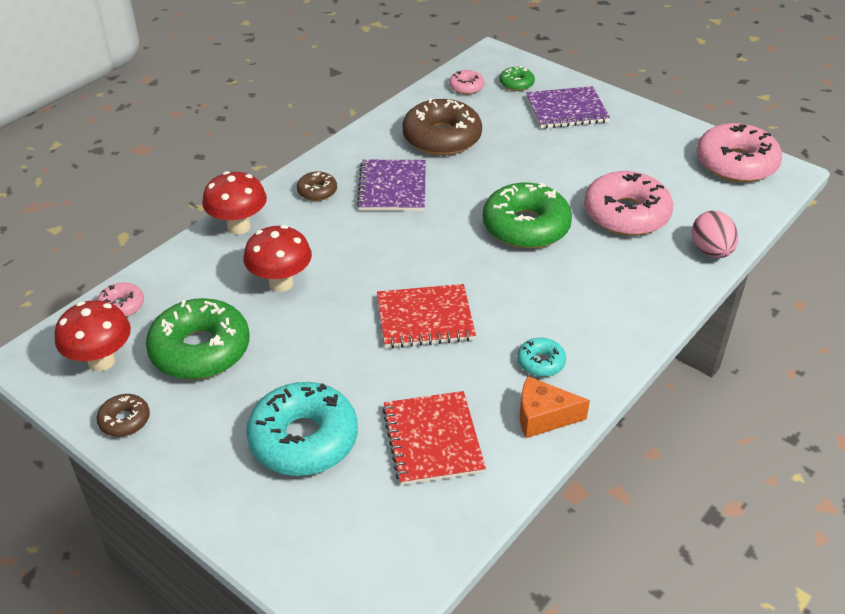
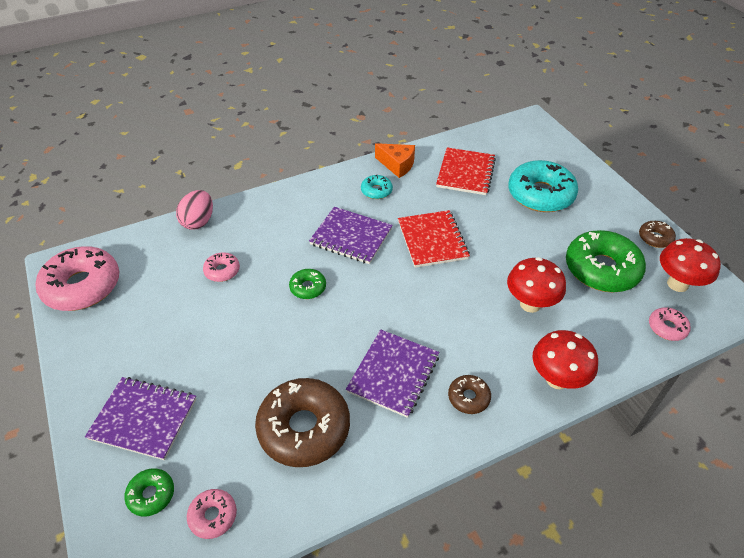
camera: 155 degrees left, 5 degrees up
(425, 318) = (432, 240): red notebook -> red notebook turned 60 degrees clockwise
(524, 291) = (351, 237): none -> purple notebook
(526, 227) = (308, 287): green donut -> green donut, size x0.47
(626, 214) = (222, 271): pink donut -> pink donut, size x0.47

